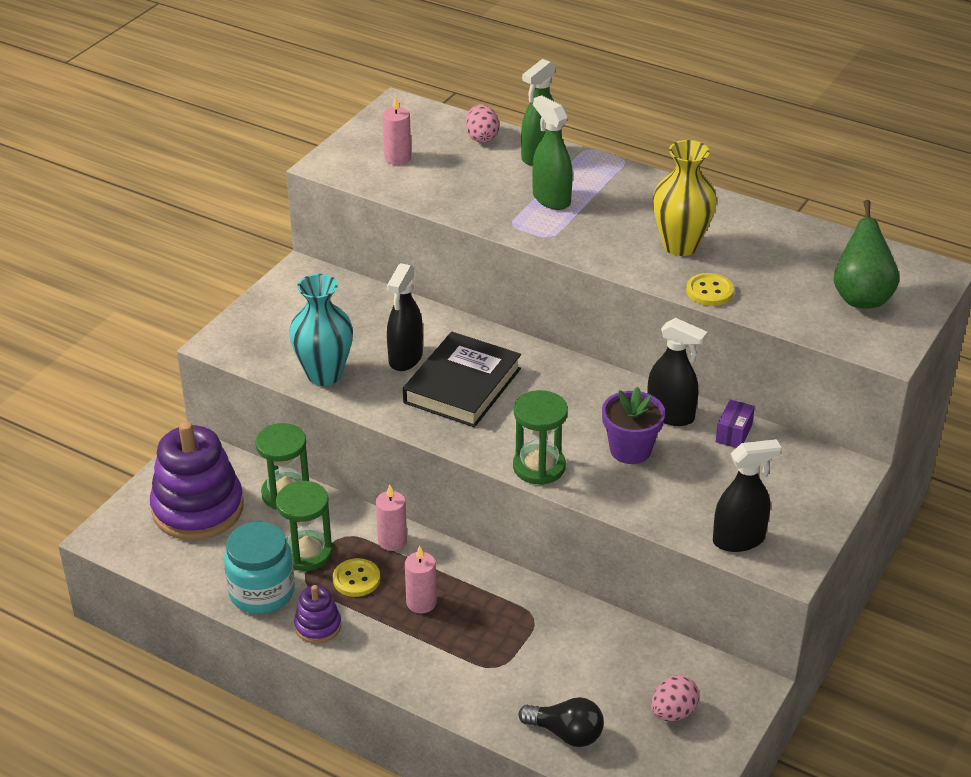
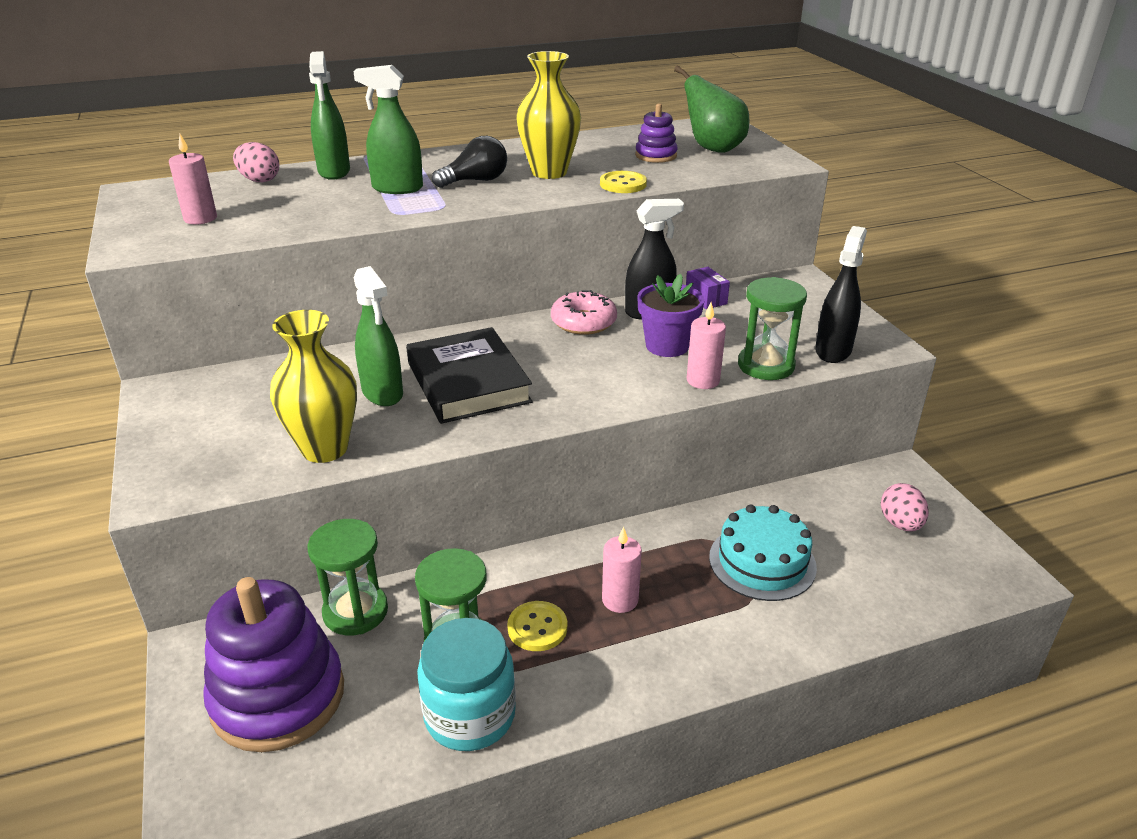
camera: 50 degrees left, 5 degrees down
(318, 626) = (570, 696): purple stacking toy -> purple stacking toy (656, 155)
(324, 374) = (325, 449): turquoise vase -> yellow vase
(392, 541) = (516, 573): pink candle -> pink candle (703, 380)
(405, 358) = (382, 393): black spray bottle -> green spray bottle
(538, 654) = (762, 562): none -> turquoise cake
(539, 467) = (630, 395): green hourglass -> green hourglass (766, 365)
(566, 733) = (878, 599): black light bulb -> black light bulb (475, 181)
(610, 391) = (583, 322): none -> pink donut

